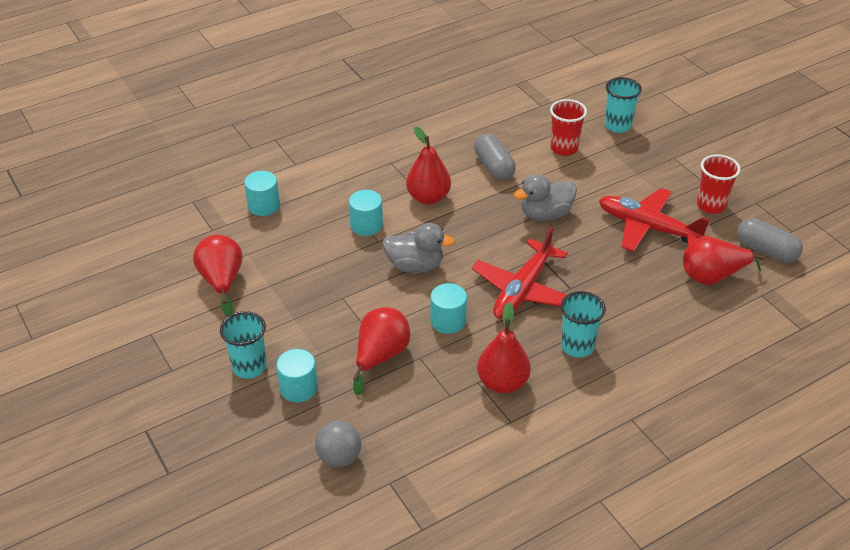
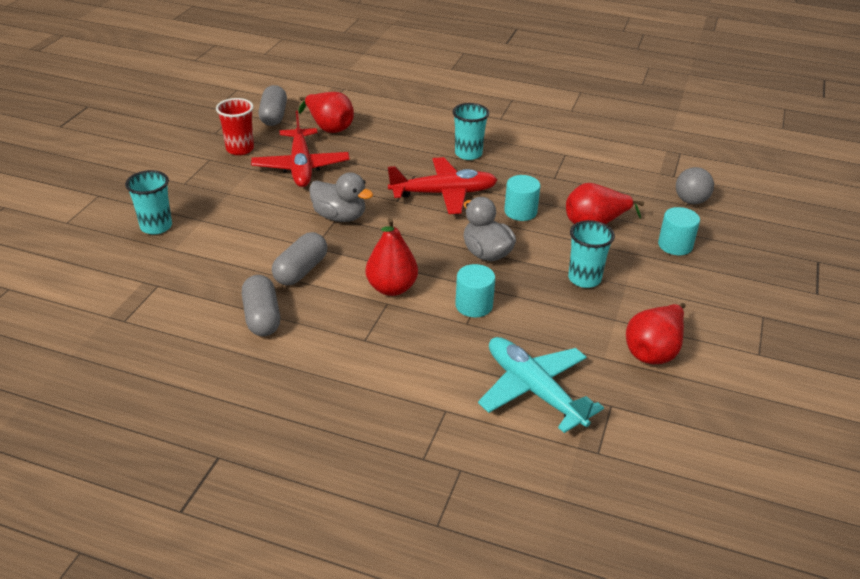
camera: 130 degrees left, 5 degrees down
(249, 367) = (698, 278): turquoise cup -> turquoise cup (584, 279)
(264, 205) = (534, 390): turquoise cylinder -> turquoise plane
(460, 132) = (262, 317): none -> grey capsule
(502, 383) = (540, 168): red pear -> none
(564, 148) = (227, 242): red cup -> none

